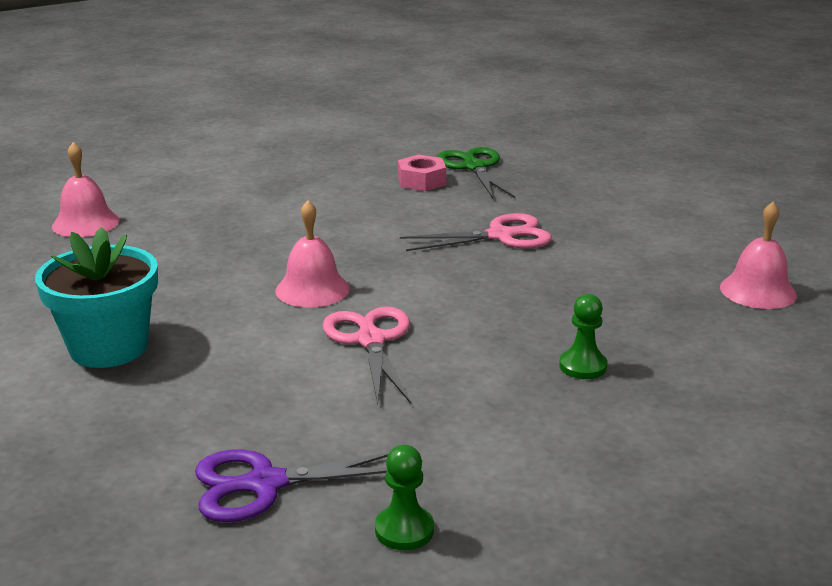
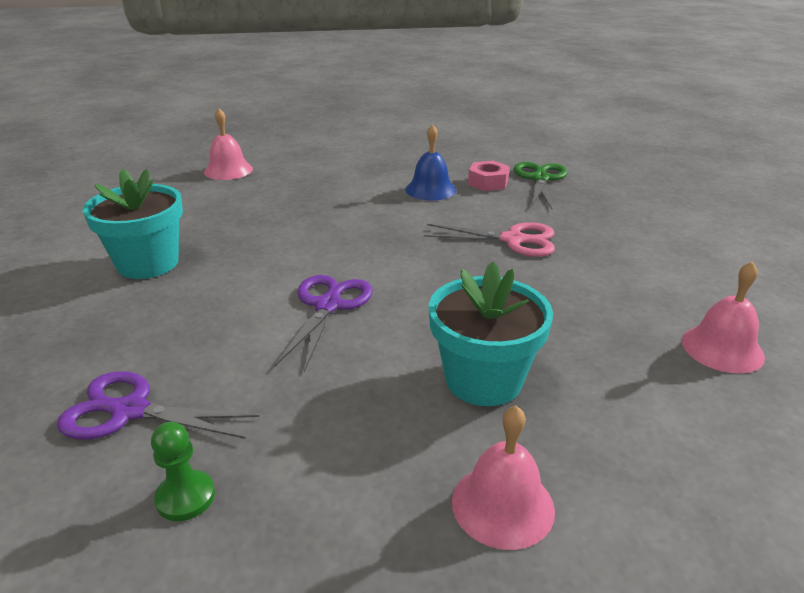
camera: 25 degrees right, 5 degrees up
(312, 289) = (326, 252): pink bell -> pink bell (502, 505)
(365, 200) = (430, 189): none -> blue bell
(370, 340) = (328, 305): pink scissors -> purple scissors
(583, 366) = (483, 380): green pawn -> turquoise flower pot

